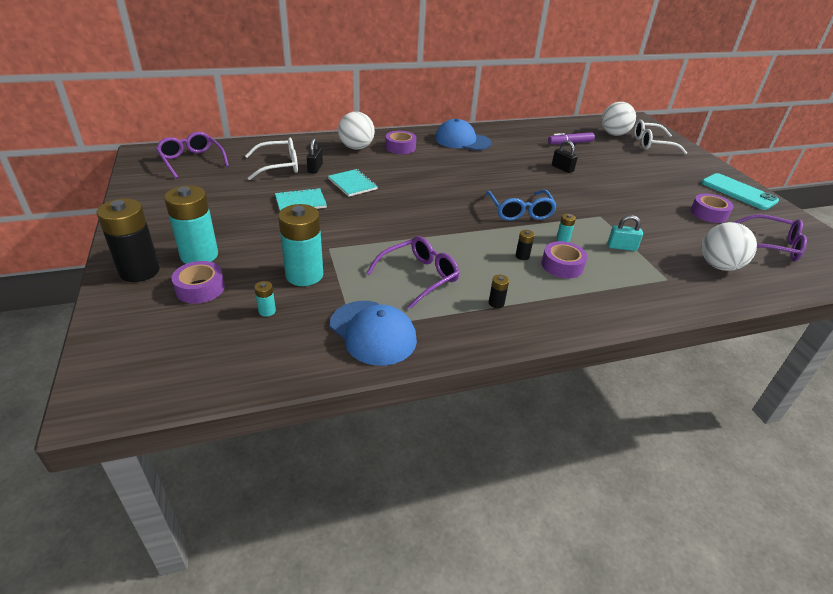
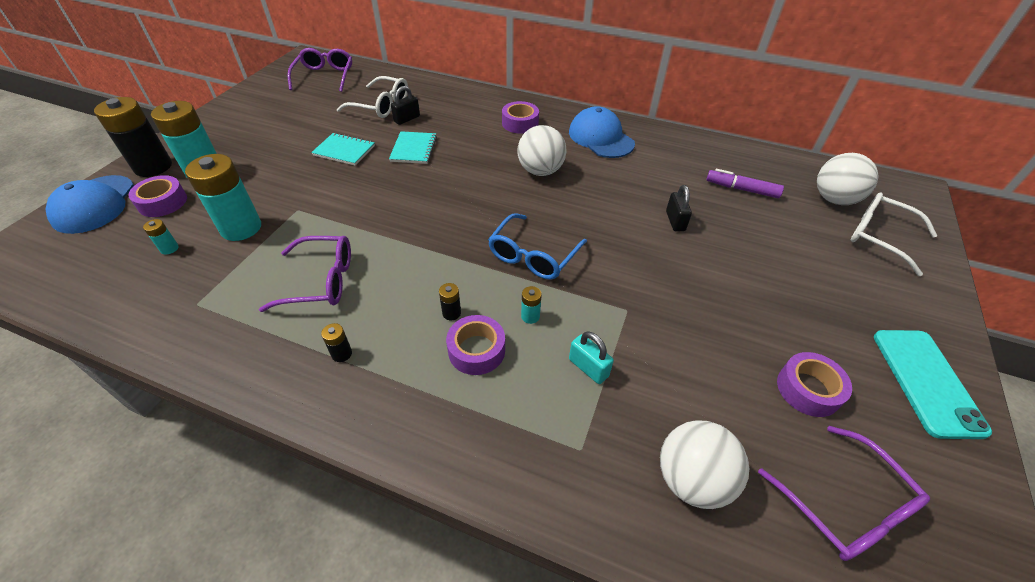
camera: 40 degrees right, 10 degrees up
(356, 148) = (476, 109): white ball -> white ball (540, 171)
(373, 332) = (202, 317): blue cap -> blue cap (94, 204)

